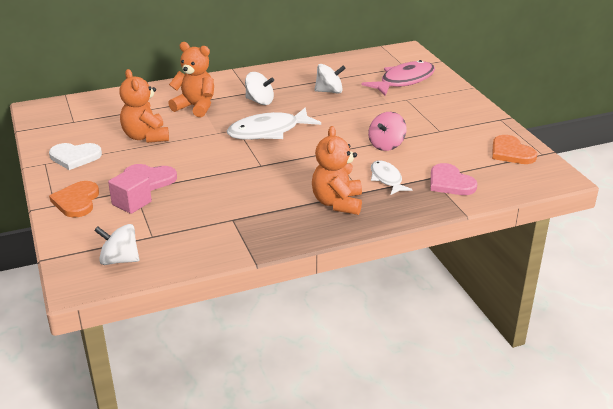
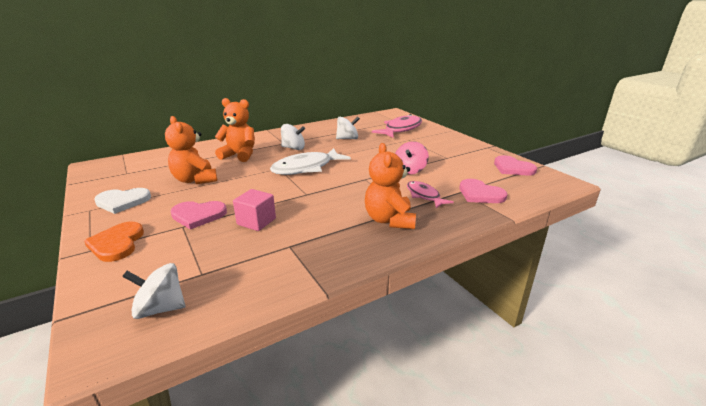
camera: 10 degrees left, 5 degrees down
(131, 203) = (179, 240): pink cube -> pink cube (256, 221)
(387, 179) = (424, 196): white fish -> pink fish
(511, 152) = (512, 168): orange heart -> pink heart

